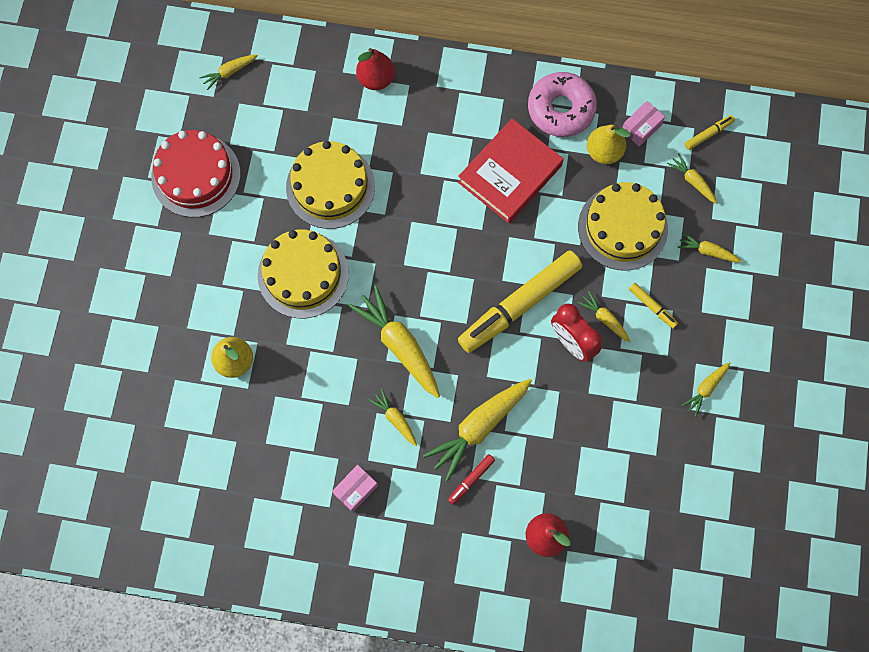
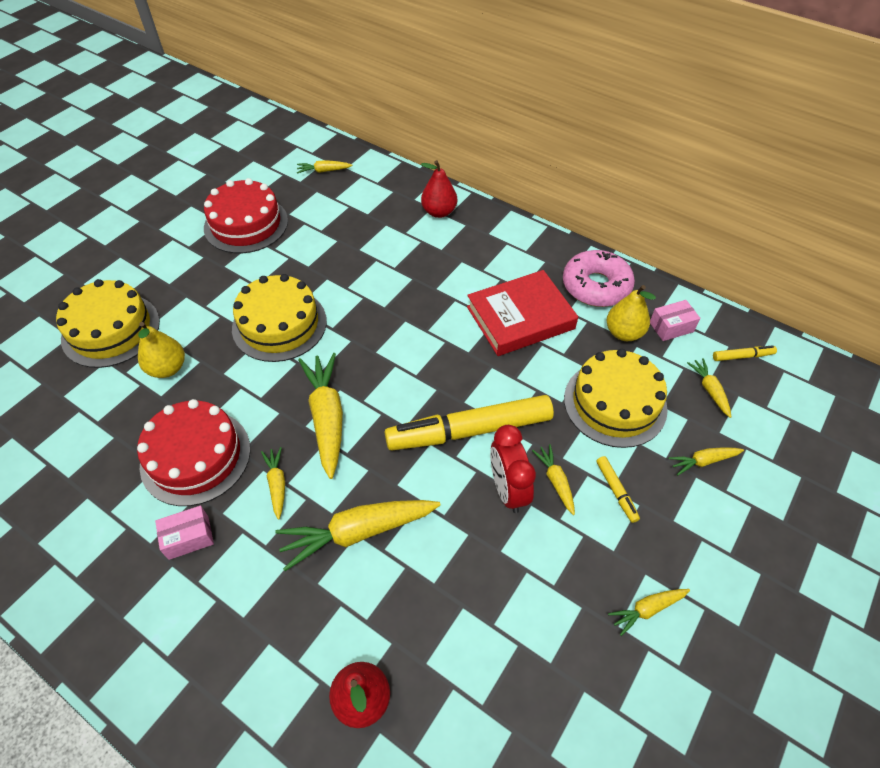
camera: 25 degrees right, 20 degrees down
(315, 426) = (195, 456): none -> red cake
(330, 187) = (350, 270): yellow cake -> yellow cake (111, 330)
(471, 480) = (315, 586): red marker -> none
(707, 251) = (703, 461): yellow carrot -> yellow carrot turned 60 degrees counterclockwise

